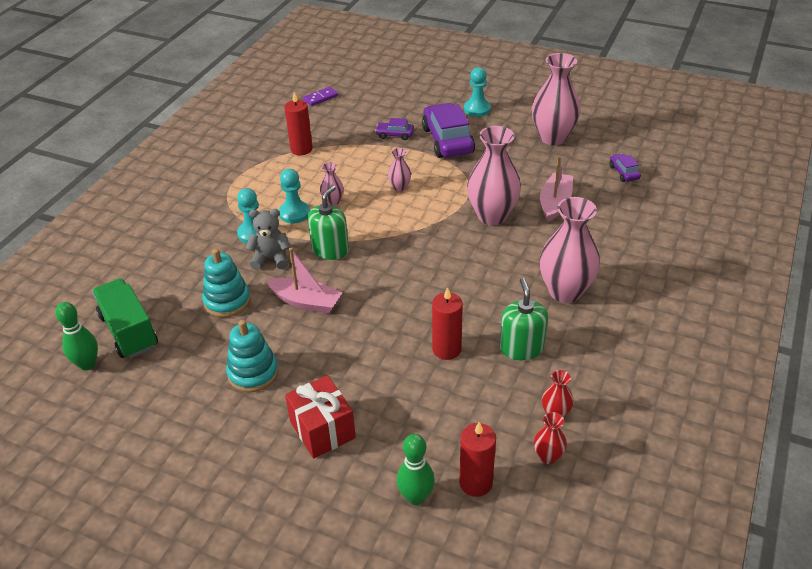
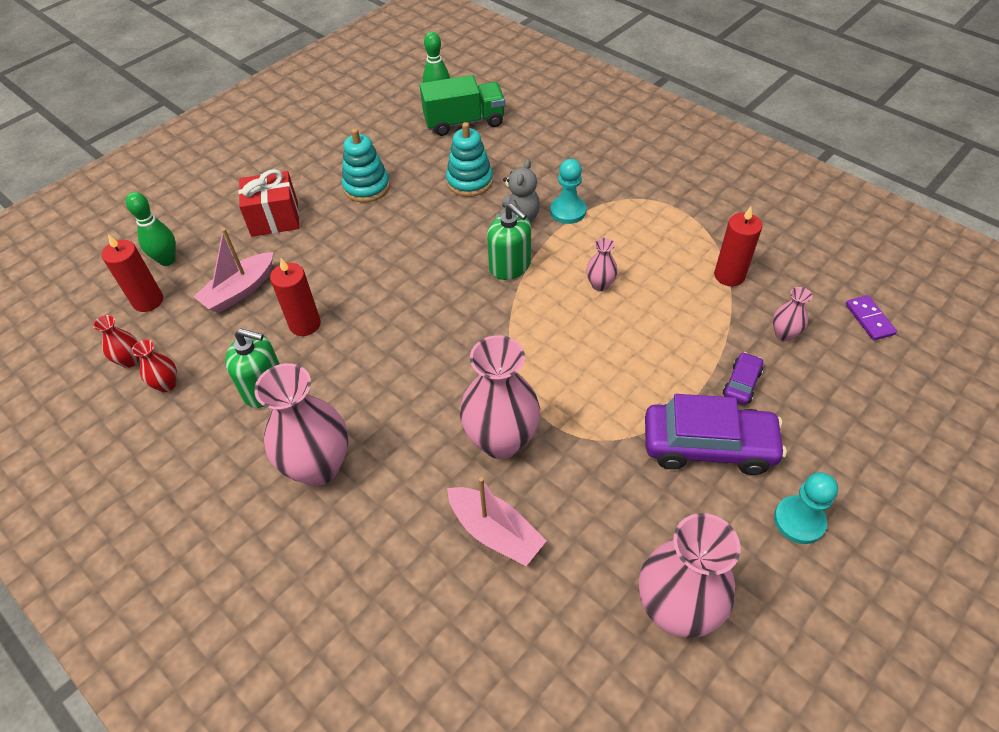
camera: 110 degrees right, 10 degrees up
(294, 213) = (590, 248): turquoise pawn -> none
(306, 302) = (437, 234): pink boat -> pink boat (240, 291)
(399, 187) = (606, 356): pink vase -> pink vase (784, 334)
(623, 172) = (532, 682): purple car -> none

